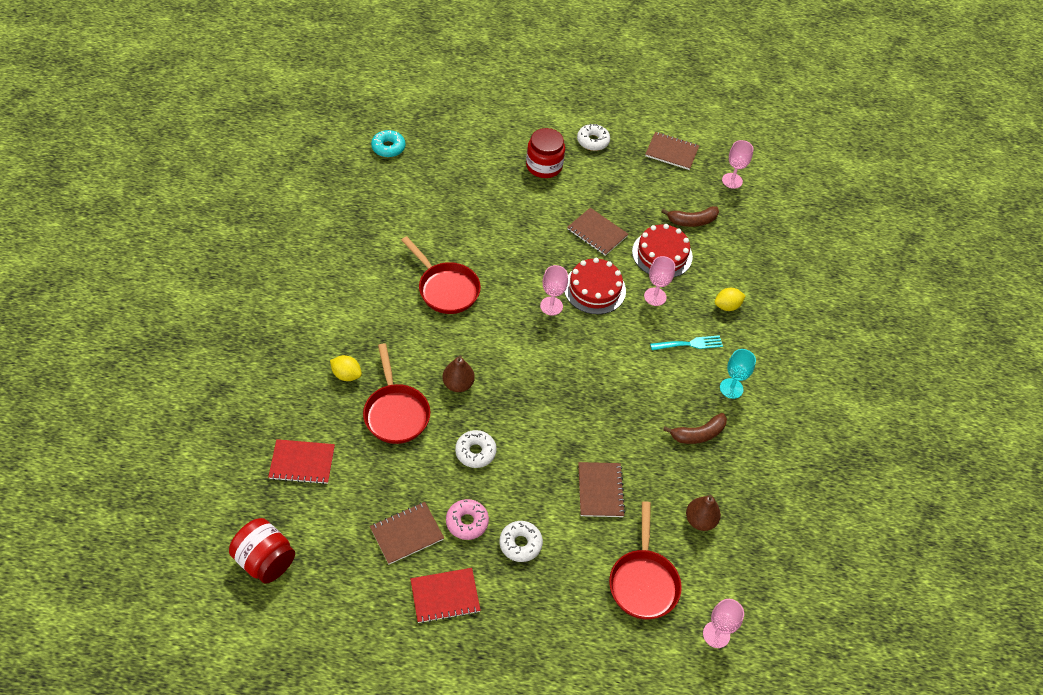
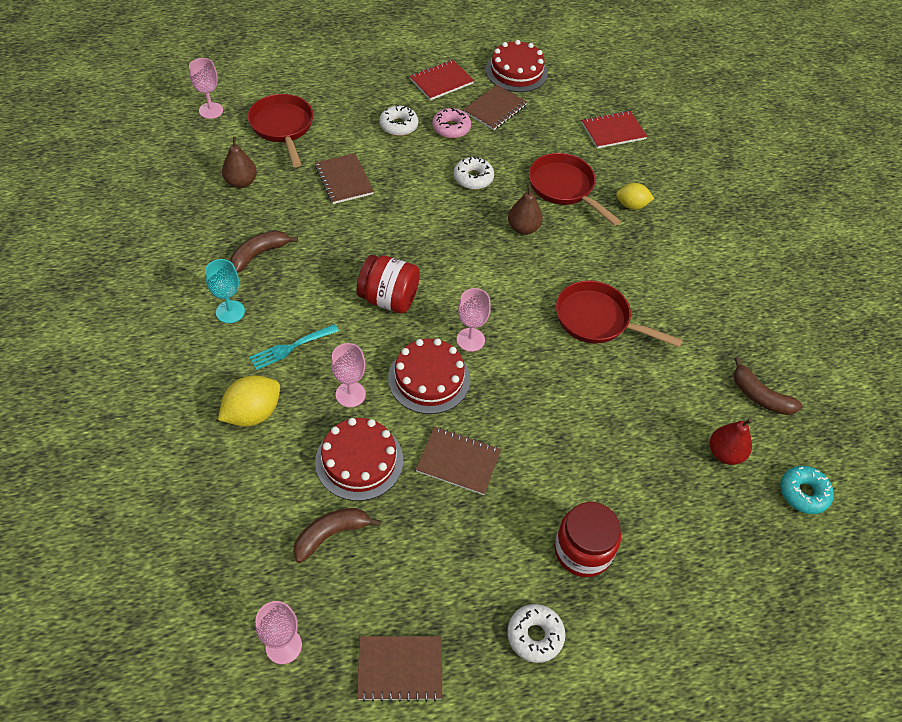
camera: 160 degrees right, 0 degrees up
(265, 560) = (588, 69): red jar -> red jar (388, 299)
(351, 583) = (516, 72): none -> red cake
(367, 203) = (759, 396): none -> brown banana
(420, 181) = (725, 453): none -> red pear
(727, 306) = (253, 413): yellow lemon -> yellow lemon, size x1.50

